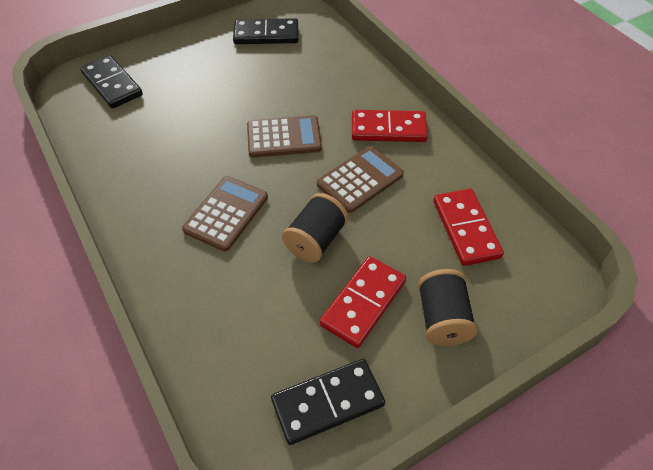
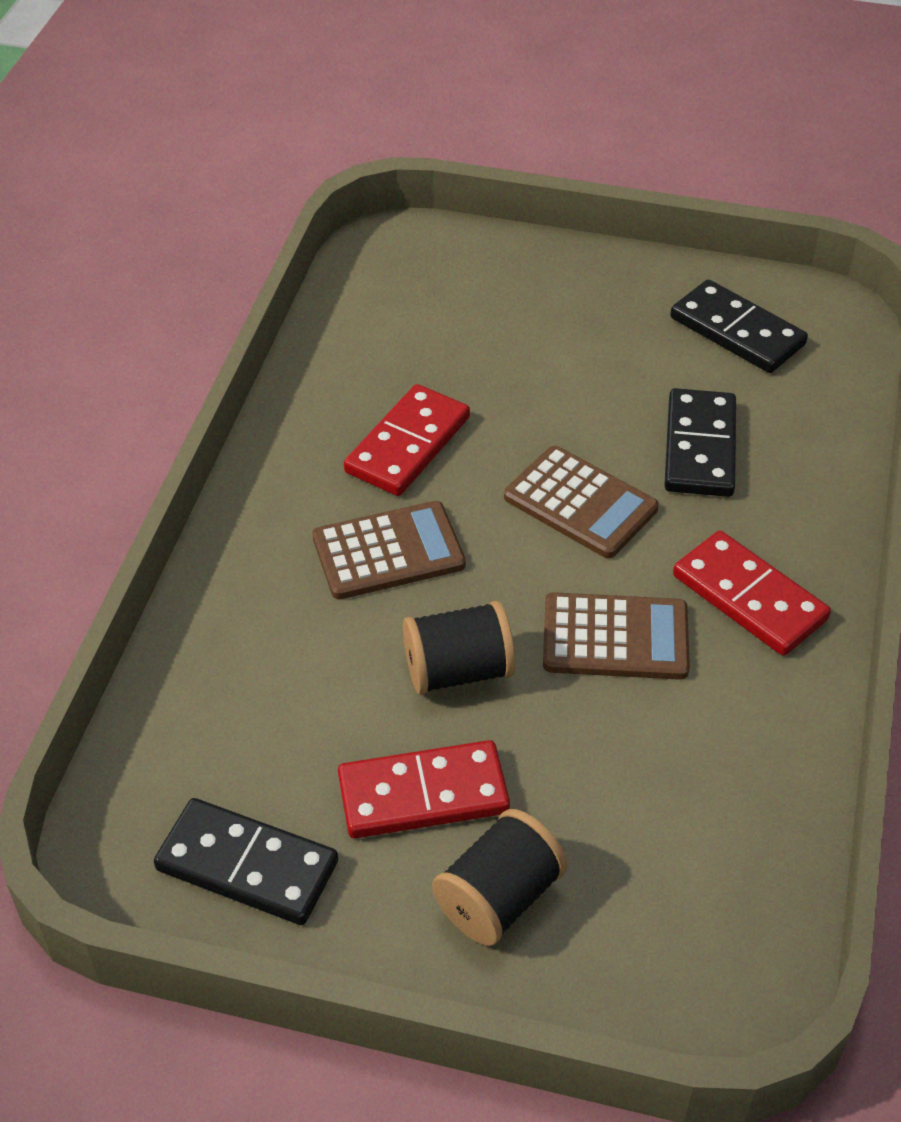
camera: 45 degrees right, 5 degrees down
(112, 84) = (439, 276): black domino -> black domino (699, 447)
(466, 229) = (683, 819): red domino -> red domino (408, 445)

